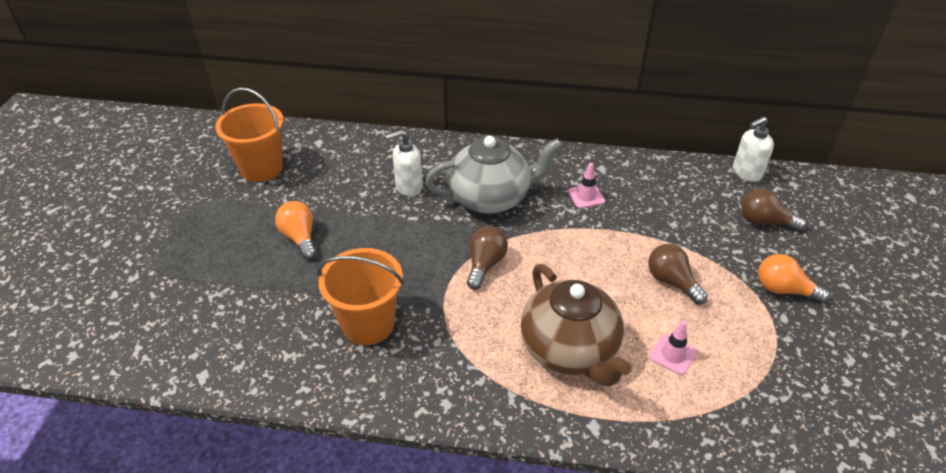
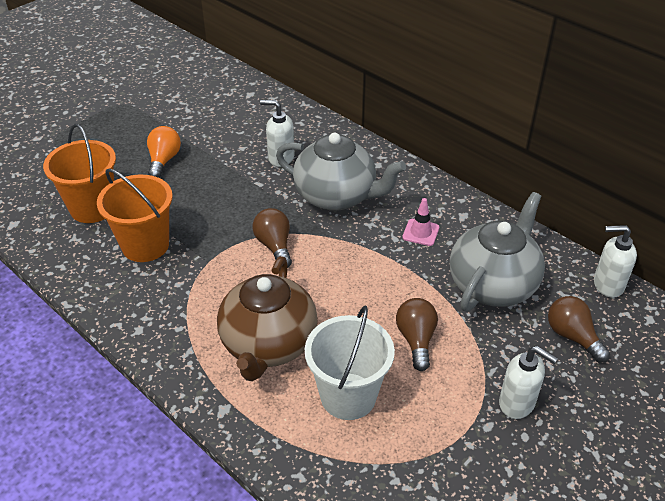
camera: 35 degrees right, 0 degrees up
(261, 168) = (190, 97): orange bucket -> orange bucket (93, 208)
(485, 265) = (274, 246): brown light bulb -> brown light bulb turned 75 degrees counterclockwise
(673, 354) = (348, 396): pink traffic cone -> white bucket
(677, 211) = (493, 285): none -> grey teapot
(783, 290) = (517, 403): orange light bulb -> white soap dispenser

